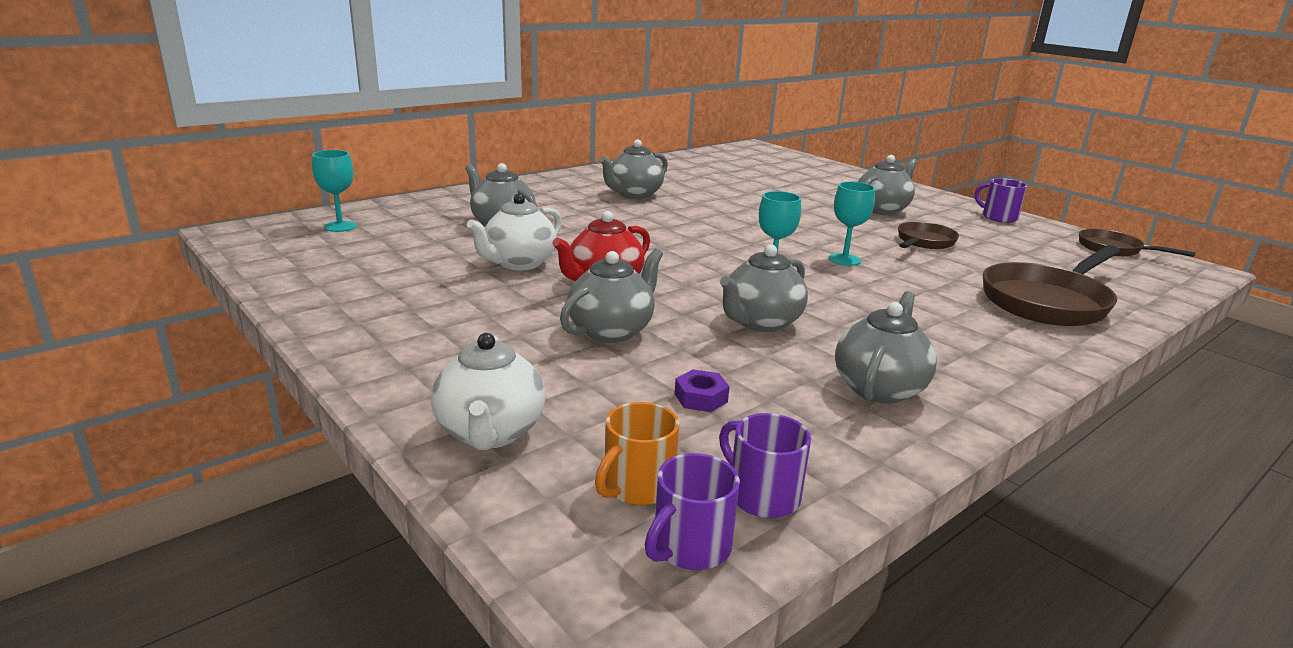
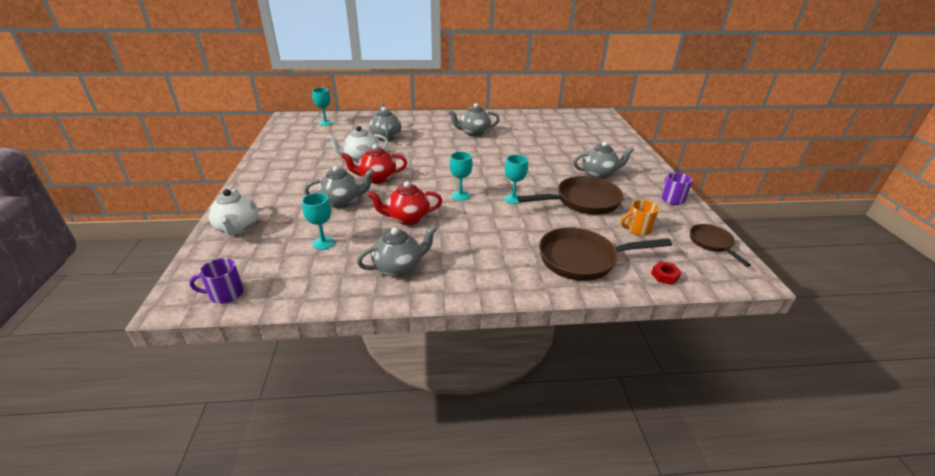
camera: 35 degrees right, 10 degrees up
(490, 433) = (238, 228): white teapot -> white teapot turned 45 degrees counterclockwise
(637, 487) = (246, 267): orange mug -> orange mug (637, 229)
(701, 398) = (323, 243): purple nut -> turquoise goblet
(760, 323) = (407, 219): grey teapot -> red teapot
(761, 495) = (276, 288): purple mug -> none
(924, 242) = (583, 201): brown pan -> brown pan, size x1.73
(1143, 292) = (664, 276): none -> red nut

